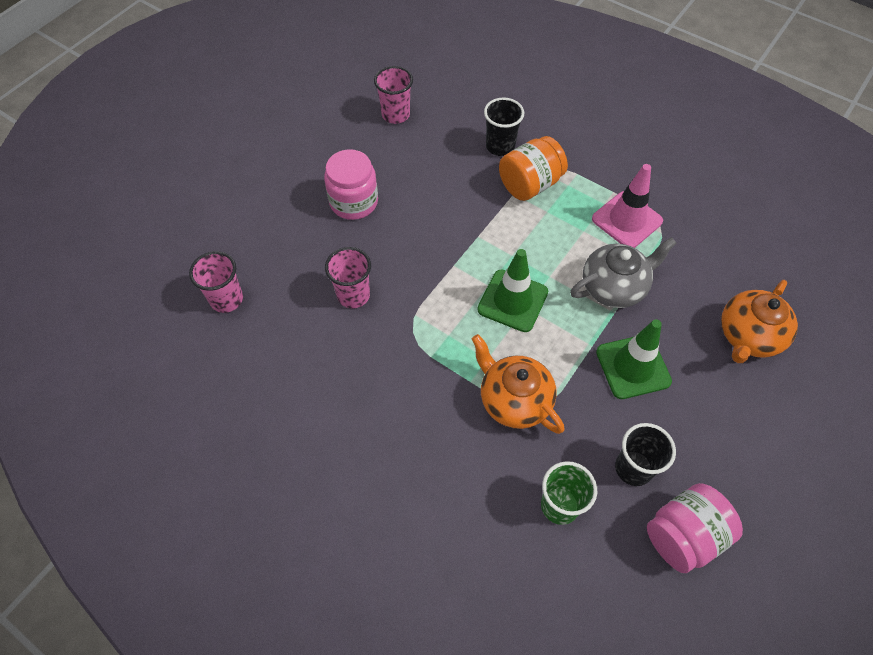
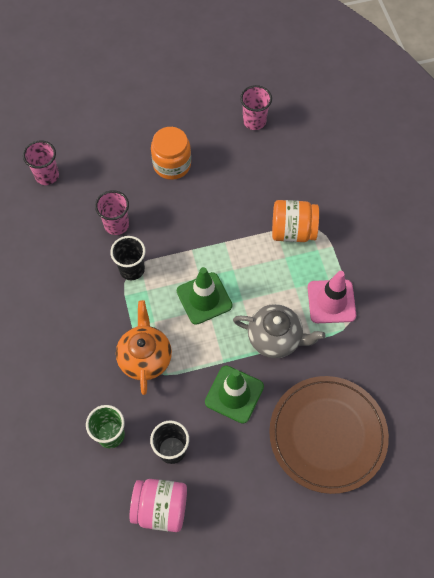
camera: 40 degrees right, 5 degrees up
(354, 202) = (172, 164): pink jar -> orange jar
(500, 146) = (300, 191): black cup -> black cup (132, 269)
(748, 336) = (327, 435): orange teapot -> brown plate

